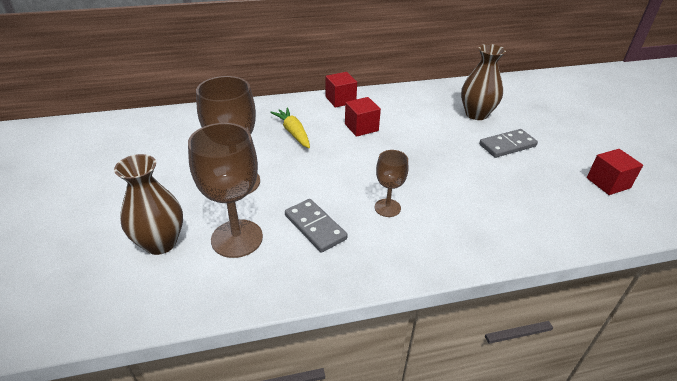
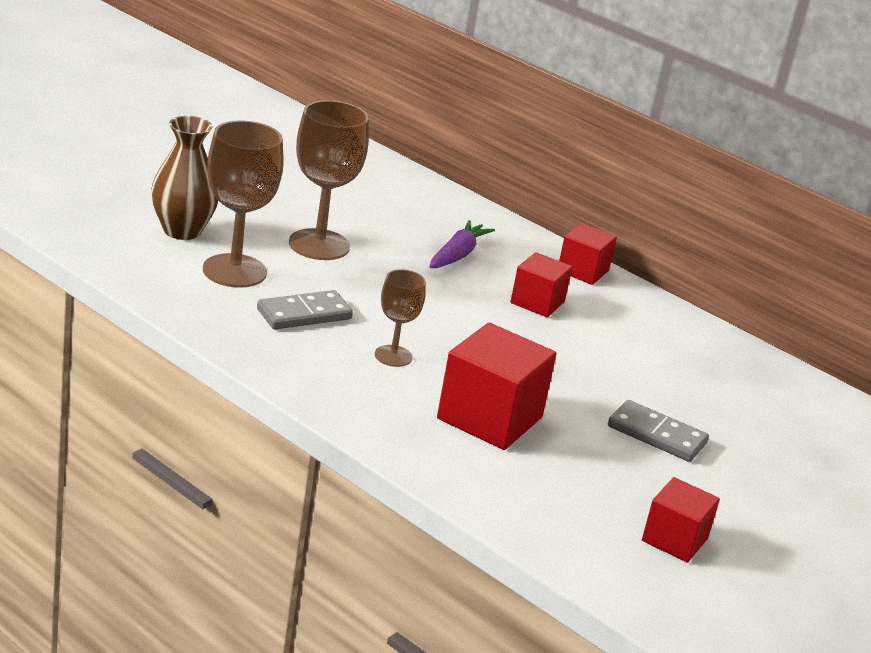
camera: 50 degrees right, 10 degrees down
(293, 133) = (457, 255): yellow carrot -> purple carrot
(315, 227) = (304, 314): grey domino -> grey domino turned 45 degrees clockwise
(472, 198) = (489, 418): none -> red cube
(476, 114) = (709, 396): brown vase -> none

